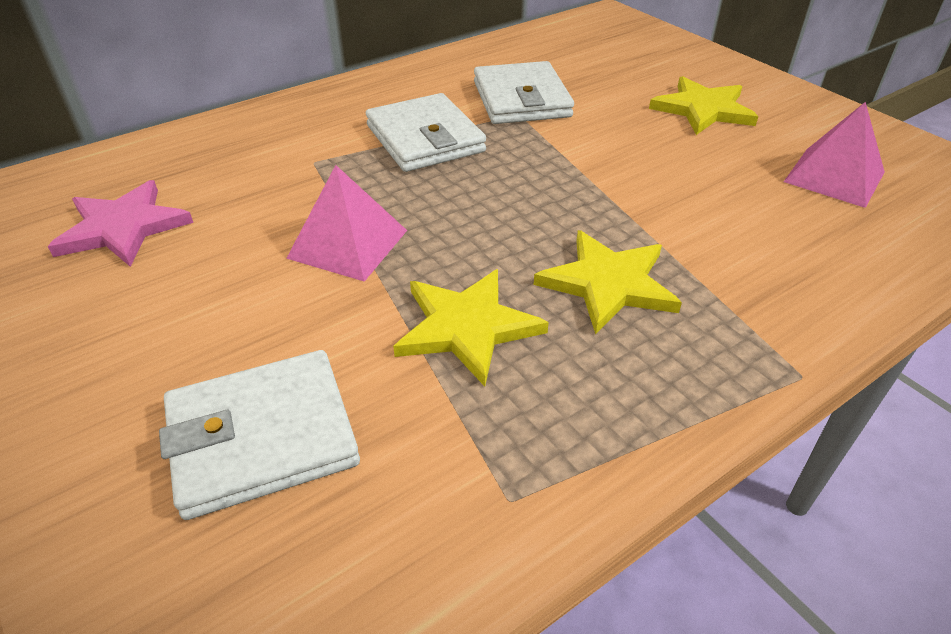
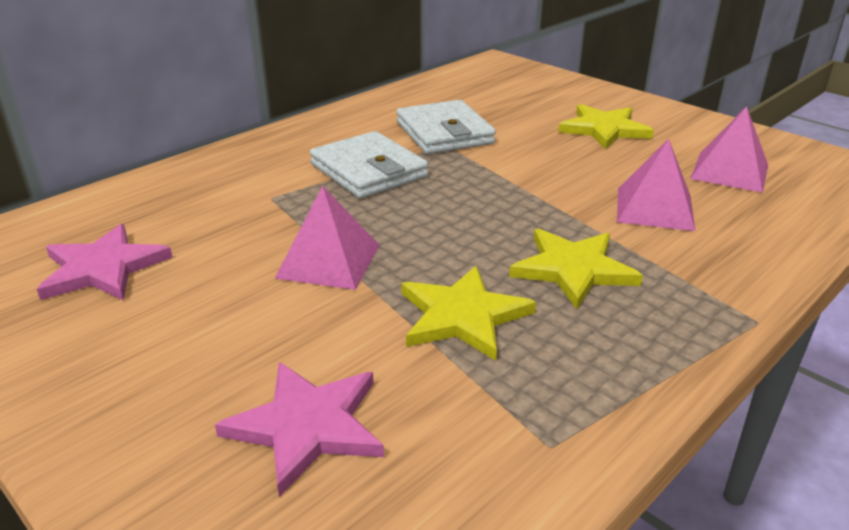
camera: 10 degrees left, 10 degrees down
(262, 437) = (307, 426): white wallet -> pink star
(728, 216) = (654, 208): none -> pink pyramid

